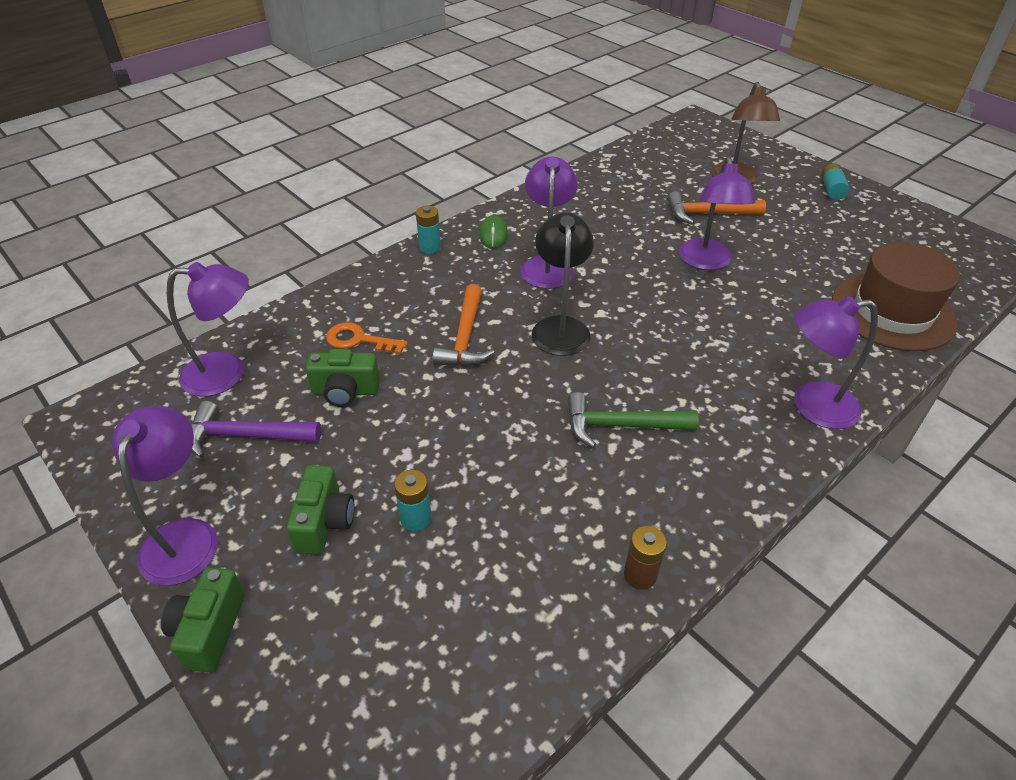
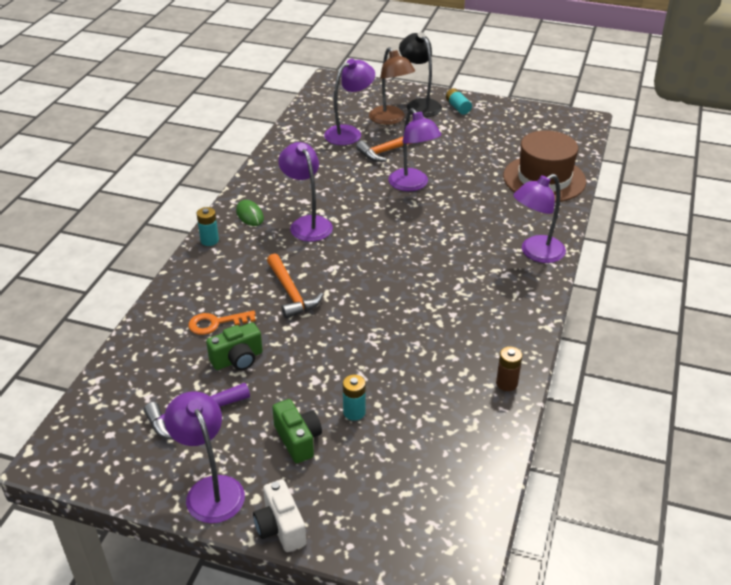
camera: 30 degrees left, 5 degrees down
(209, 630) = (280, 528): green camera -> white camera
(227, 373) = (136, 383): purple lamp -> purple lamp (349, 133)
(560, 327) = (350, 262): black lamp -> black lamp (419, 105)
(621, 425) = (435, 308): green hammer -> none

